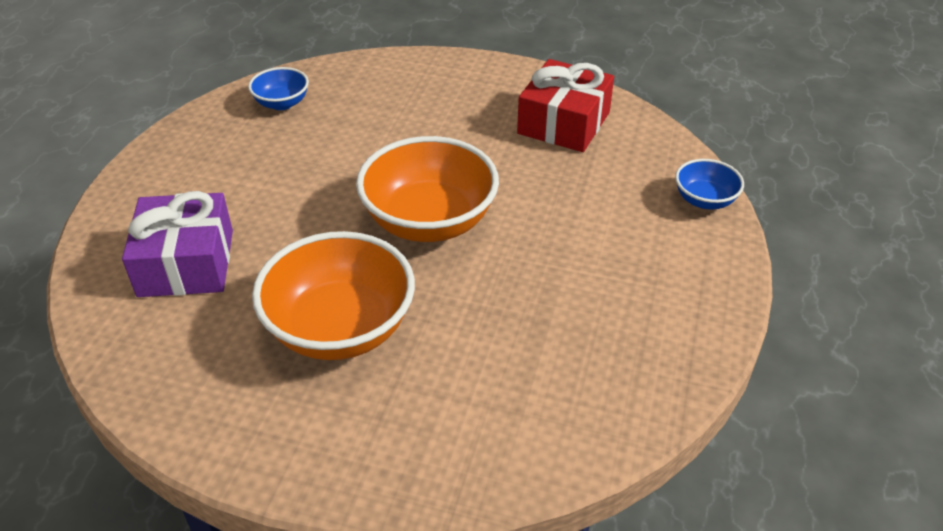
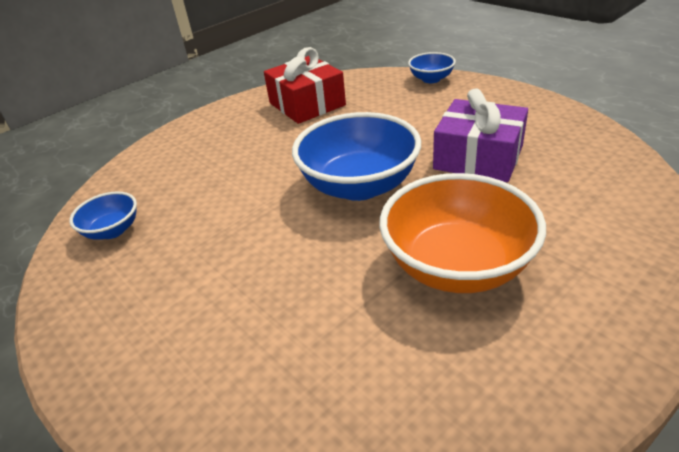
camera: 55 degrees left, 5 degrees down
(186, 263) = (284, 359): purple gift -> purple gift (478, 157)
(429, 221) = (359, 185): orange bowl -> blue bowl

